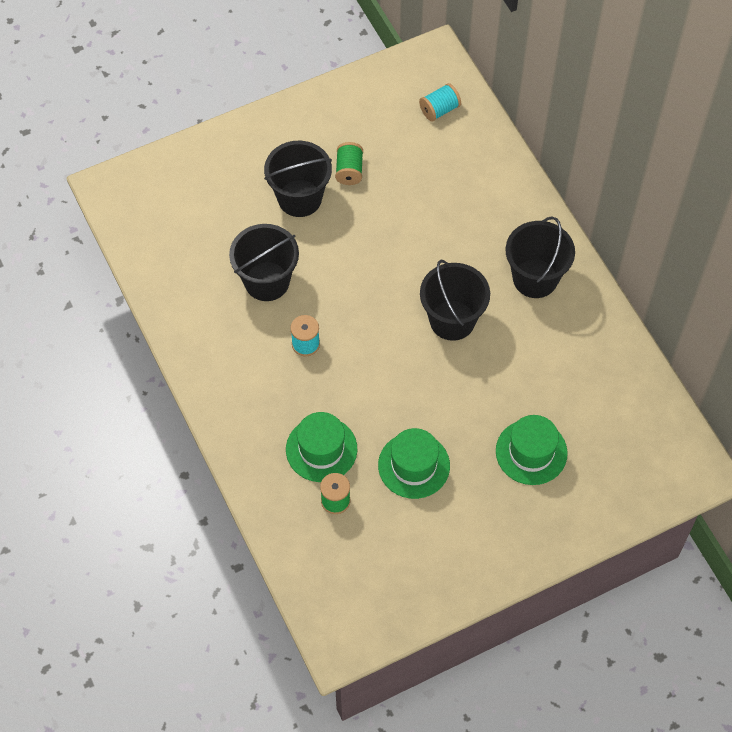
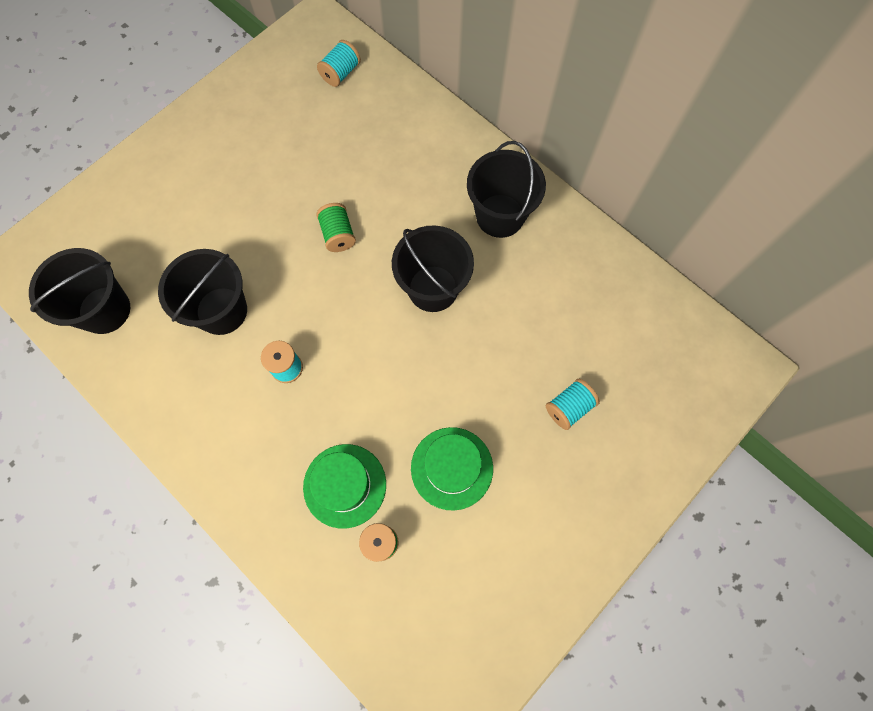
camera: 20 degrees left, 10 degrees up
(299, 198) = (228, 208): black bucket -> black bucket (105, 310)
(349, 171) = (270, 163): green spool -> green spool (338, 234)
(531, 452) = (569, 407): green hat -> turquoise spool

